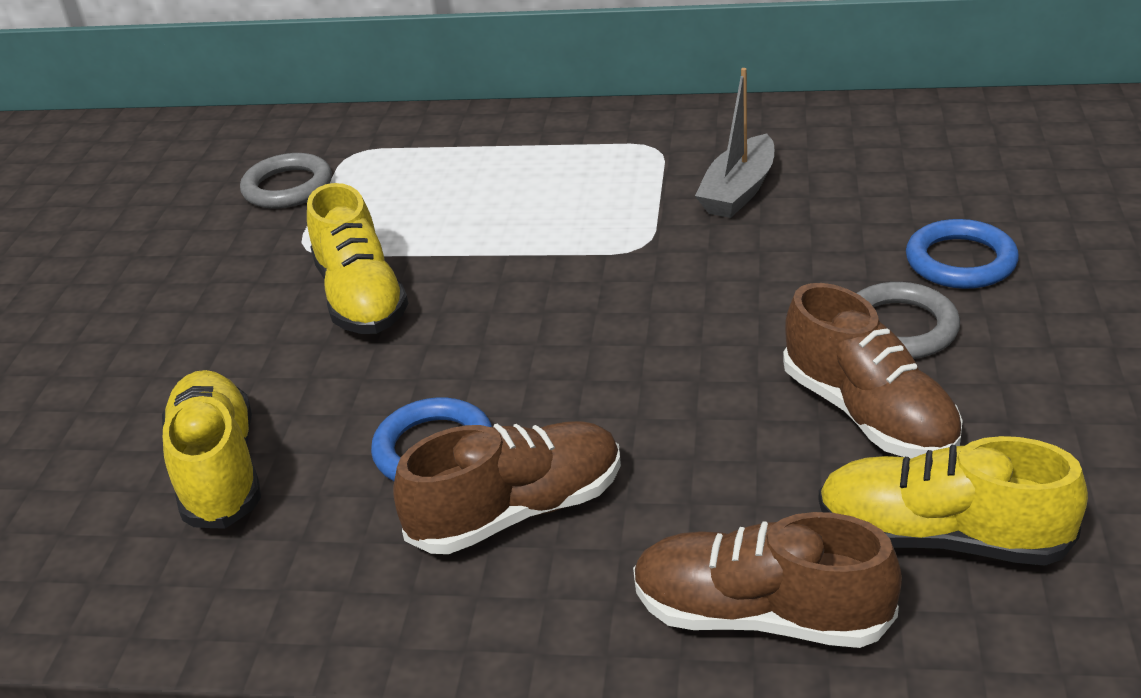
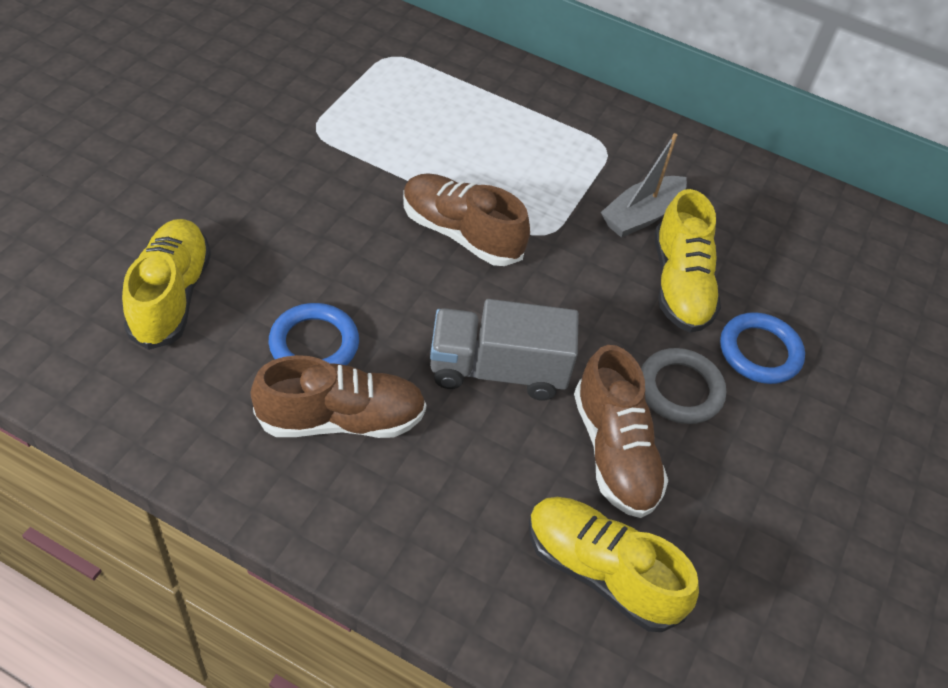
camera: 10 degrees right, 15 degrees up
(288, 187) = (330, 68): grey ring -> none
(361, 297) = (331, 192): yellow shoe -> yellow shoe (680, 284)
(676, 389) = (497, 370): none -> grey truck
(761, 615) = (449, 574): brown shoe -> brown shoe (461, 234)

